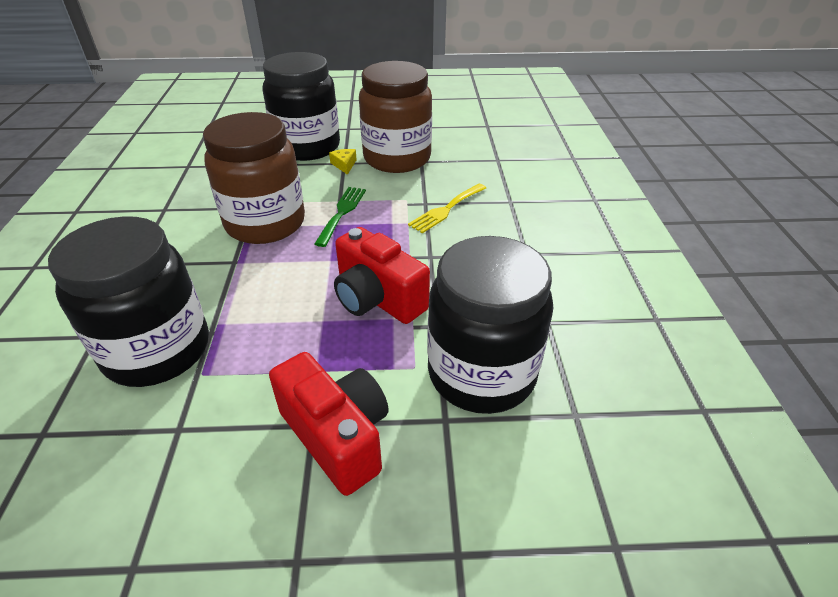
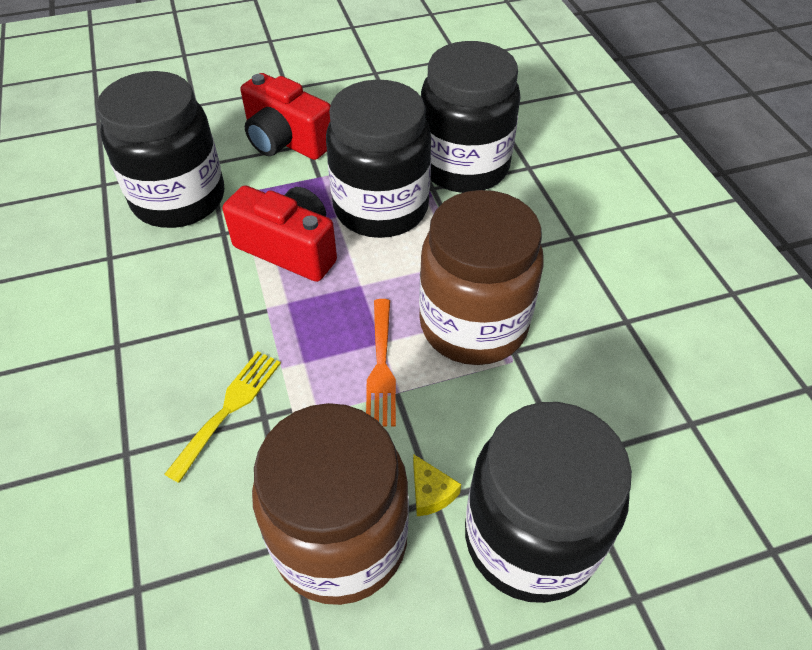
camera: 165 degrees right, 10 degrees up
(275, 320) = (381, 208): none -> black jar
(342, 213) = (381, 367): green fork -> orange fork

